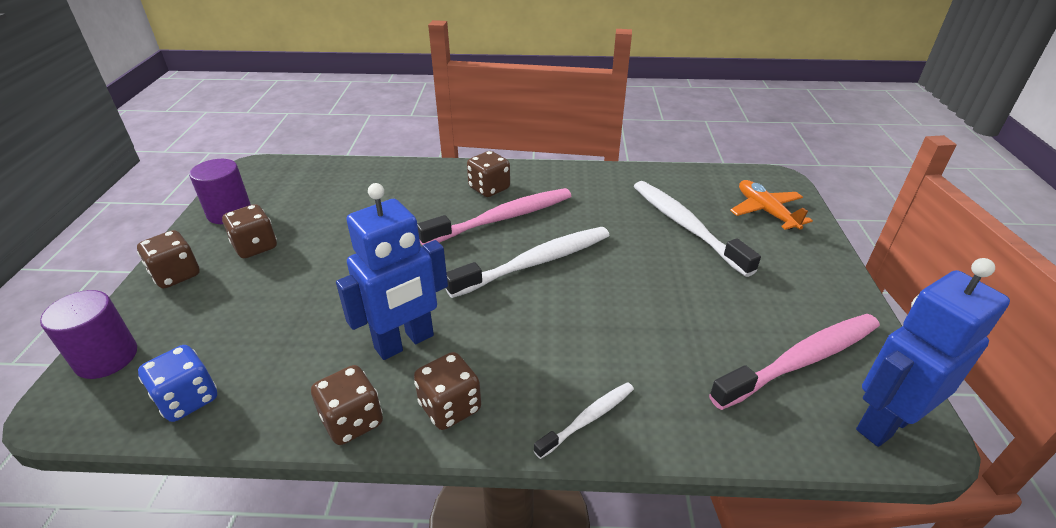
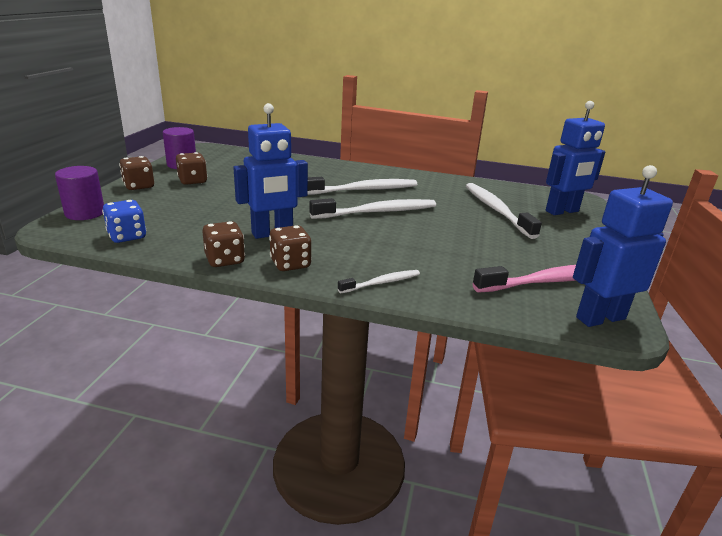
camera: 10 degrees right, 10 degrees down
(489, 188) = (360, 176): brown dice -> none
(502, 218) = (363, 190): pink toothbrush -> white toothbrush
(766, 211) = (562, 211): orange plane -> blue robot

